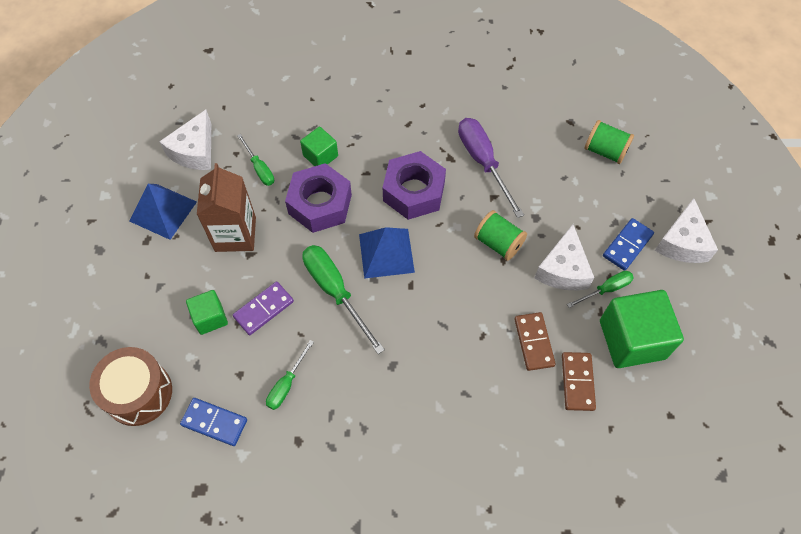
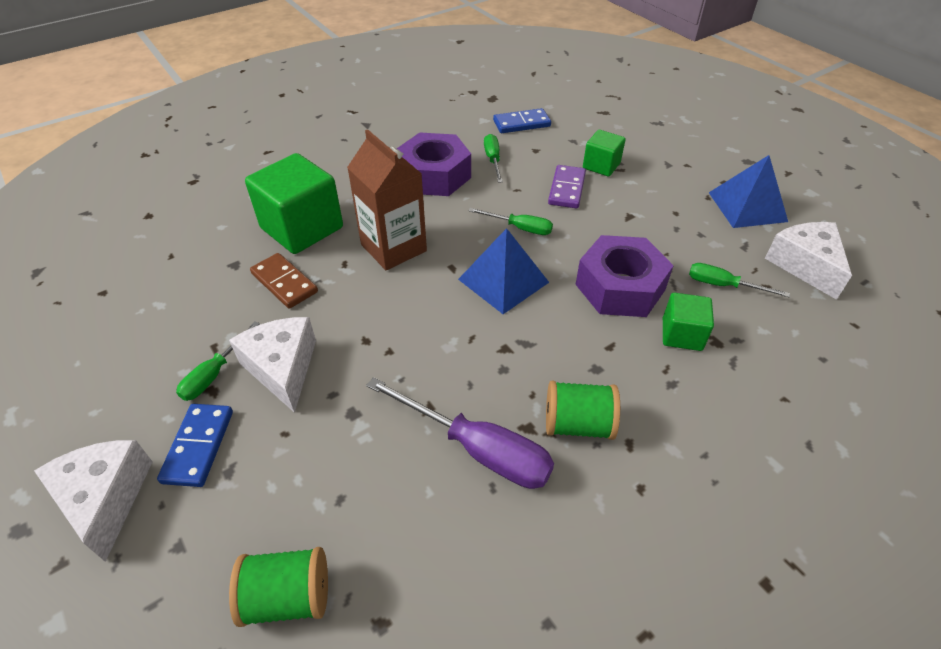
camera: 145 degrees right, 15 degrees down
(138, 393) = (592, 114): brown drum -> none
(235, 234) = (662, 222): brown carton -> brown carton (393, 248)
(335, 291) = (520, 228): green screwdriver -> green screwdriver, size x0.57
(414, 192) = (533, 356): purple nut -> purple nut (434, 175)
(498, 243) = (383, 355): green spool -> green spool (577, 424)
(577, 382) = (220, 273): brown domino -> none
(632, 339) = (164, 338): green cube -> green cube (302, 228)

